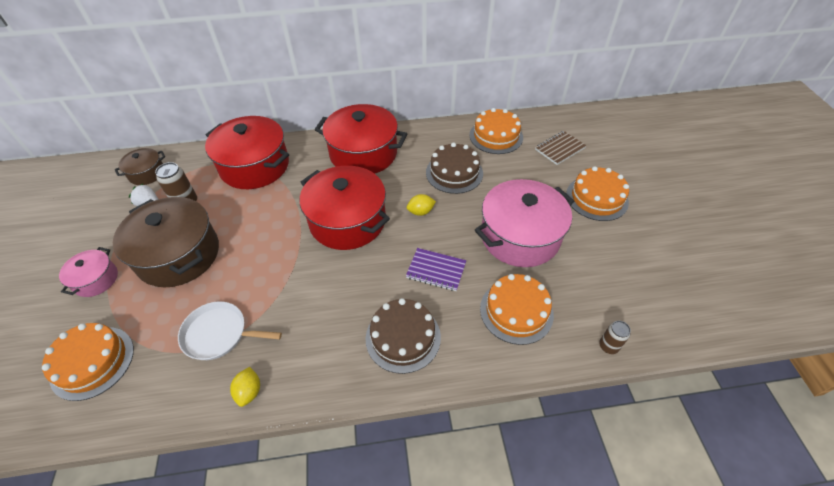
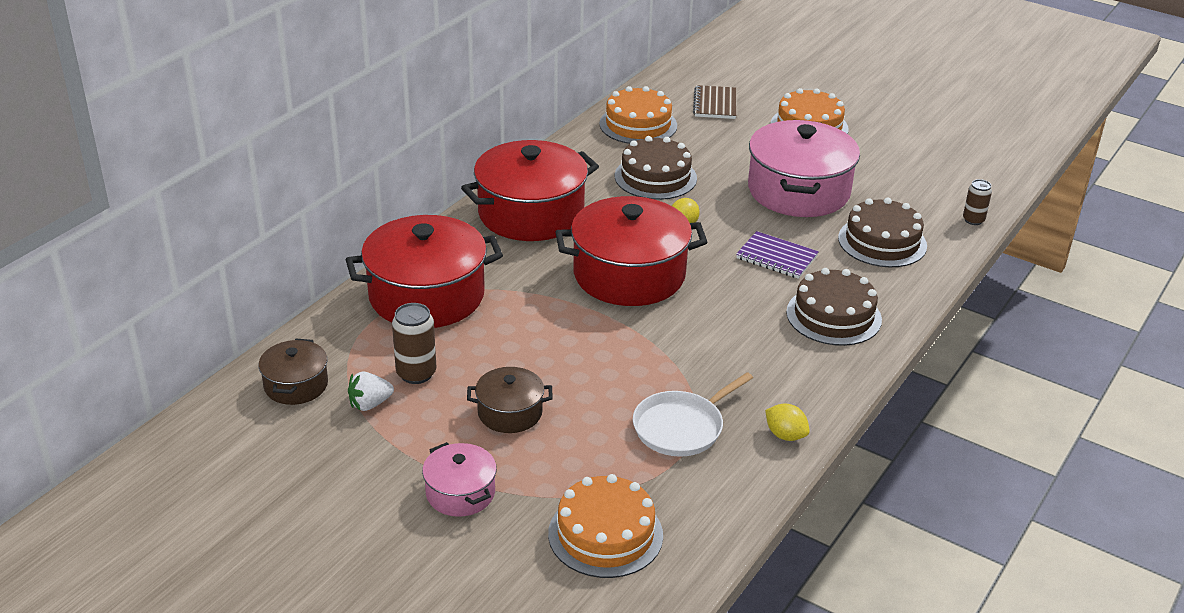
camera: 50 degrees left, 15 degrees down
(178, 255) = (510, 413): brown pot -> brown pot, size x0.50
(436, 270) = (776, 257): purple notebook -> purple notebook turned 60 degrees clockwise
(516, 311) = (882, 242): orange cake -> brown cake

